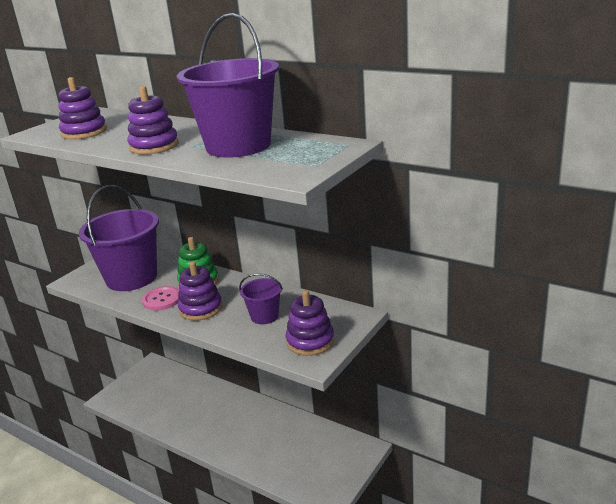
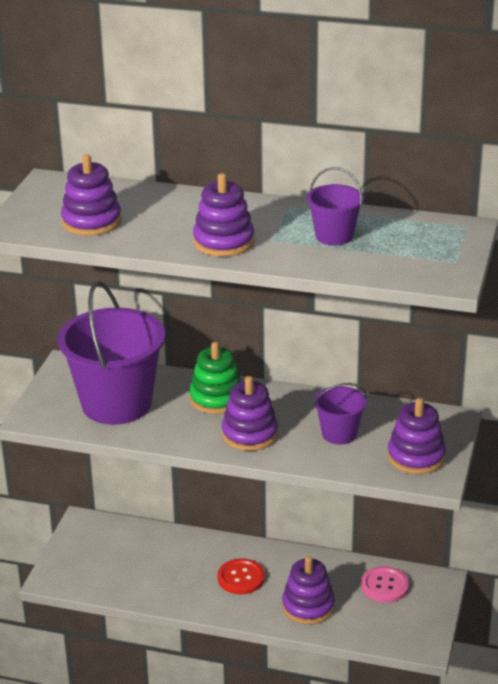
camera: 20 degrees left, 5 degrees up
(162, 299) = (187, 429): pink button -> pink button (384, 586)
(226, 419) = (241, 578): none -> red button
(238, 146) = (334, 236): purple bucket -> purple bucket, size x0.48
(259, 450) = (308, 606): none -> purple stacking toy

